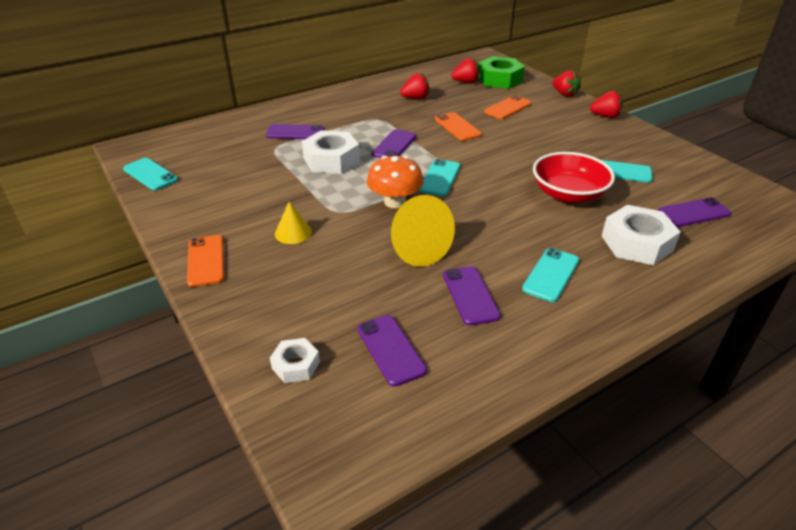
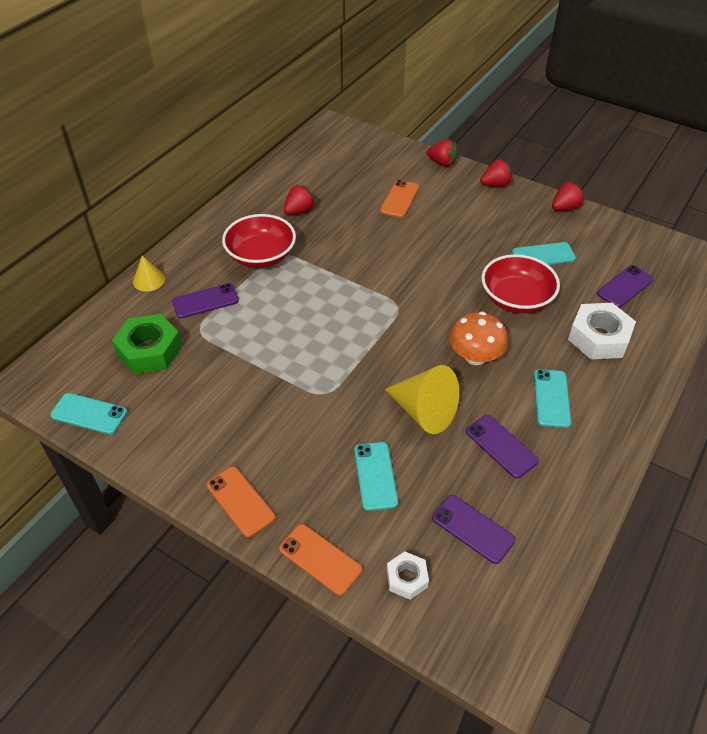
camera: 25 degrees left, 10 degrees up
(293, 232) = (300, 435): yellow cone -> yellow cone (149, 280)
(331, 160) = (271, 328): white nut -> none
(362, 117) = (261, 256): none -> red bowl
(394, 145) = (321, 287): purple phone -> none
(395, 202) = (370, 362): orange mushroom -> orange mushroom (475, 356)
(440, 178) = (392, 316): turquoise phone -> turquoise phone (375, 476)
(457, 127) = (367, 241): orange phone -> orange phone (320, 559)
(466, 82) = (336, 171): red strawberry -> red strawberry (565, 208)
(499, 79) = (367, 158): green nut -> green nut (149, 350)

